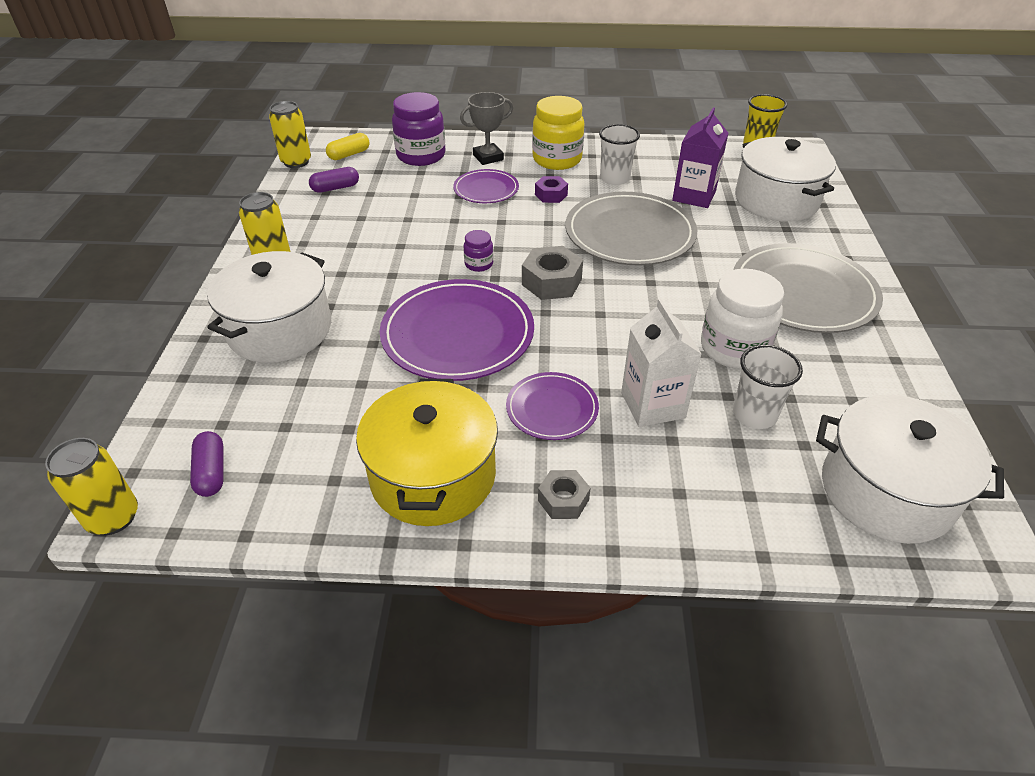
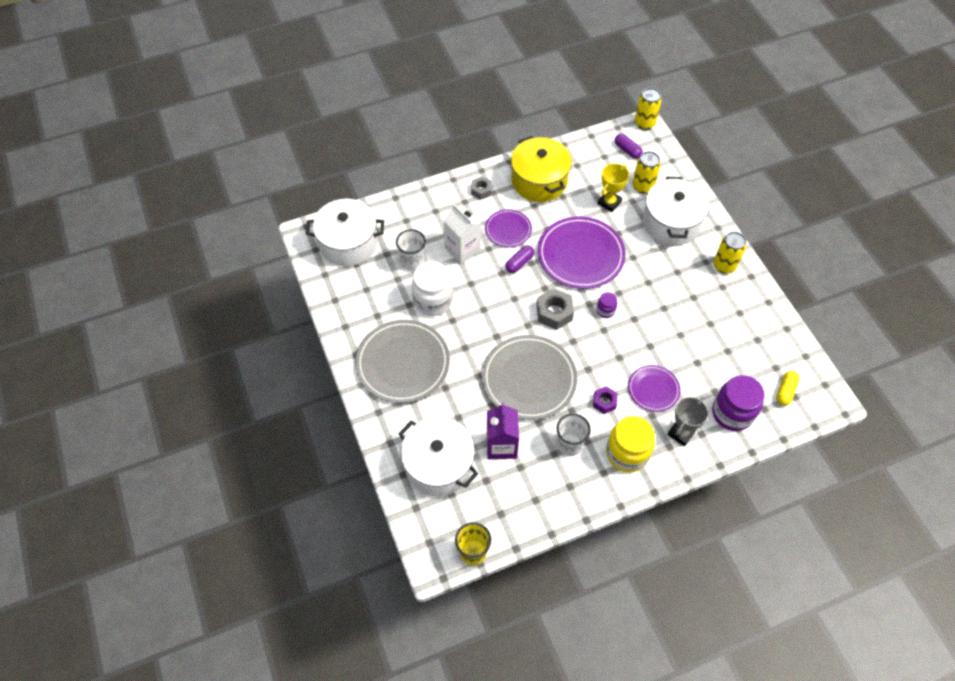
camera: 155 degrees right, 15 degrees up
(296, 162) = (812, 365): yellow can -> yellow can (643, 186)
(335, 188) = (755, 347): purple capsule -> purple capsule (519, 263)
(342, 391) = (609, 202): none -> yellow trophy

